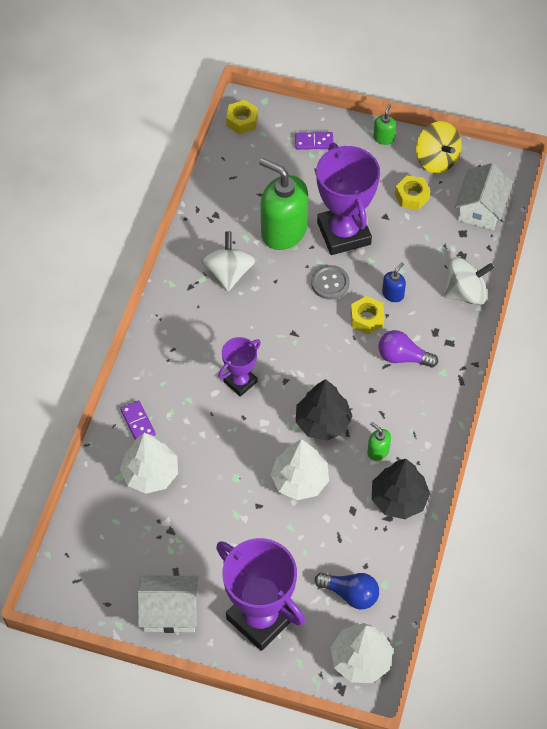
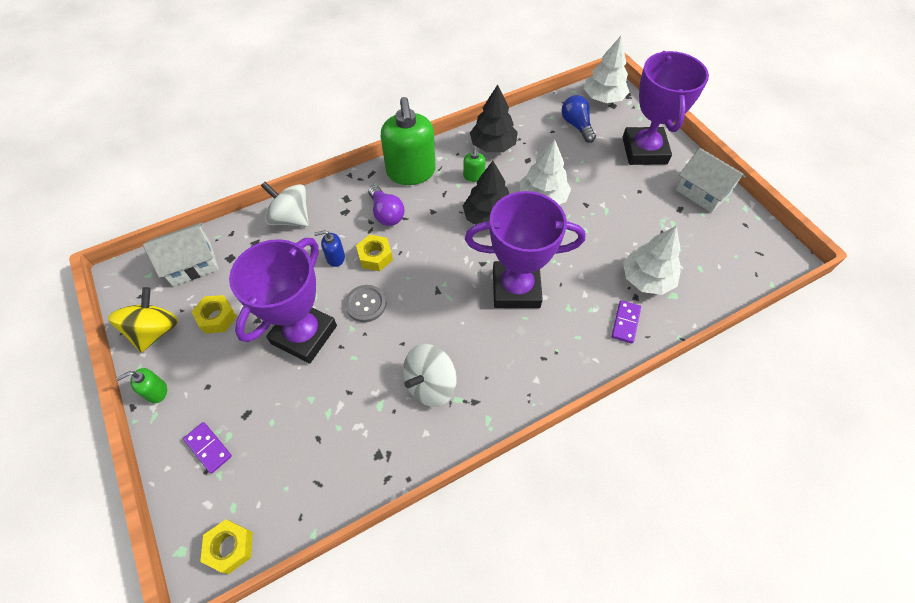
camera: 135 degrees left, 0 degrees up
(240, 382) = (516, 288): purple trophy -> purple trophy, size x1.86
(283, 231) = (343, 381): green soap dispenser -> green soap dispenser (411, 172)

